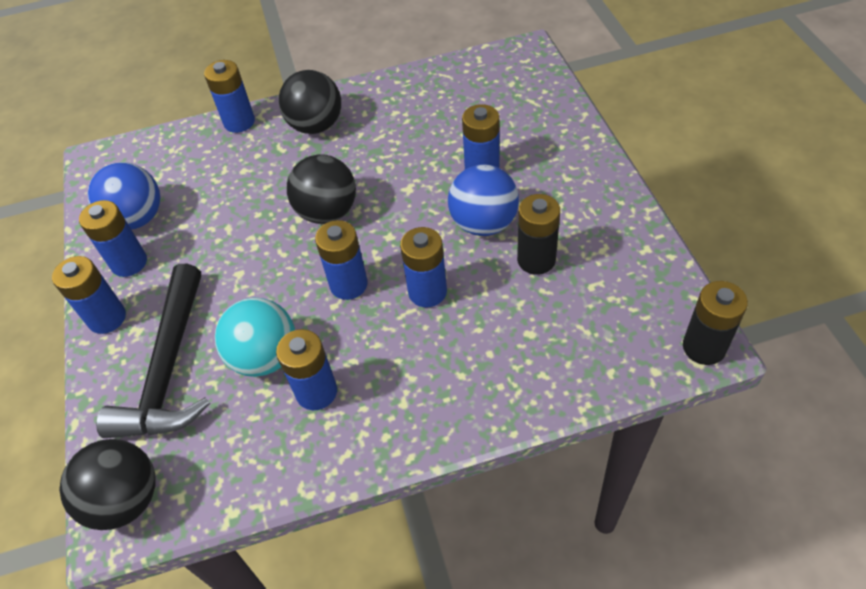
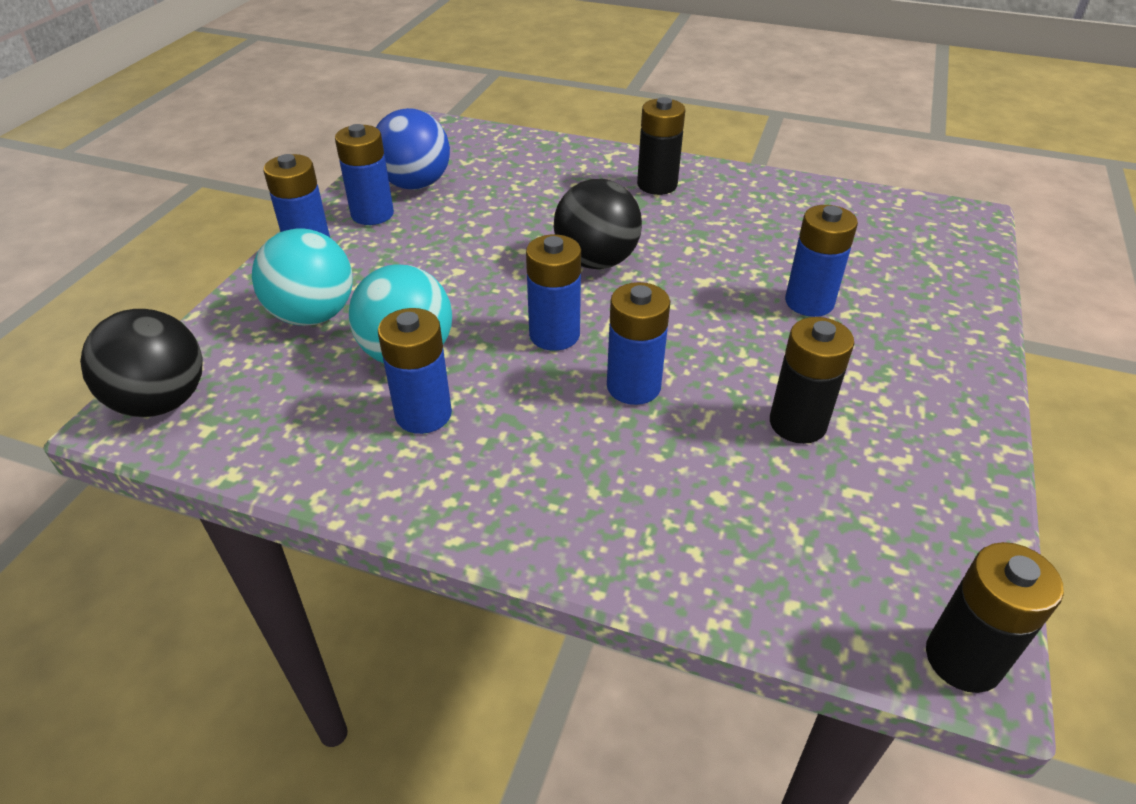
camera: 30 degrees right, 10 degrees down
(168, 369) = (313, 315): black hammer -> turquoise ball
(239, 122) = (584, 151): blue battery -> none
(316, 126) = (657, 185): black ball -> black battery
(483, 223) = (763, 354): blue ball -> none

